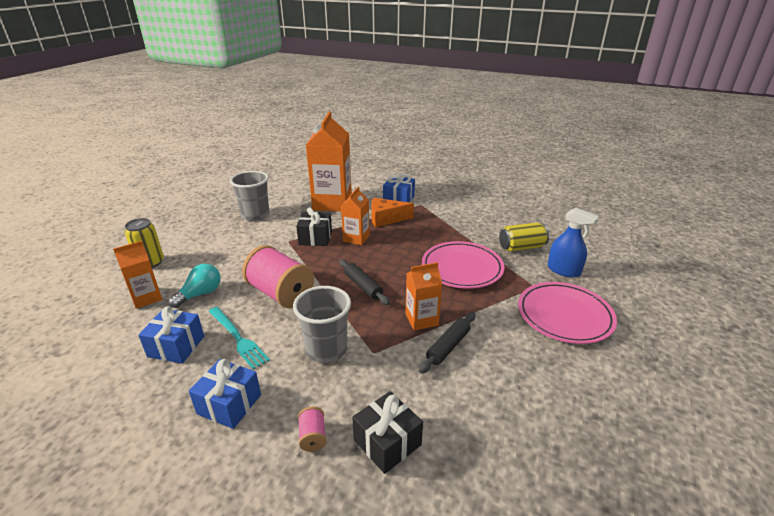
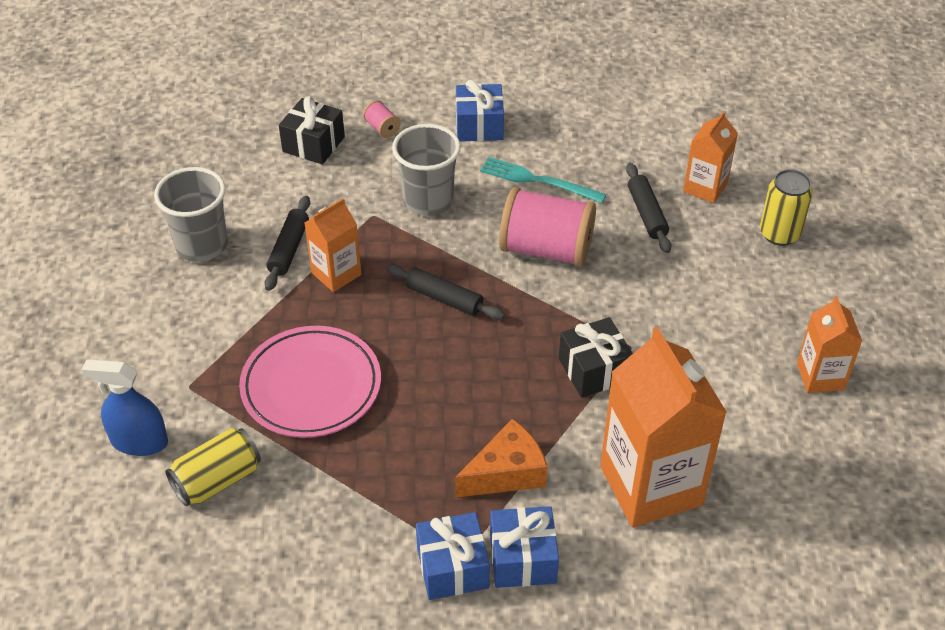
camera: 155 degrees right, 15 degrees up
(176, 346) = (593, 152): blue gift -> blue gift (452, 568)
(200, 294) = (647, 214): turquoise light bulb -> black rolling pin
(255, 215) = (757, 389): grey cup -> grey cup (202, 245)
(356, 238) = (524, 394): orange carton -> orange carton (820, 376)
(564, 316) = (142, 344): pink plate -> none

